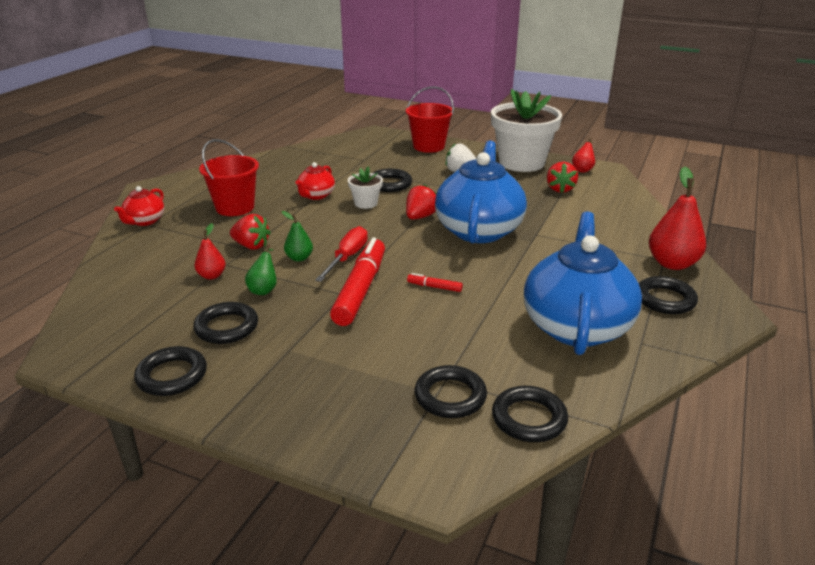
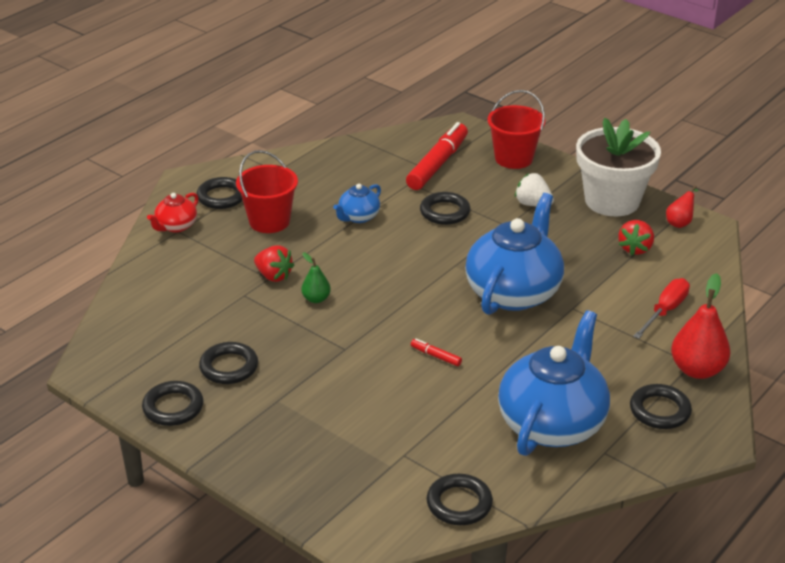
camera: 15 degrees right, 5 degrees up
(212, 276) = (228, 306): red pear -> none
(264, 289) = (273, 330): green pear -> none
(316, 195) = (358, 217): red teapot -> blue teapot
(347, 258) = (363, 306): red screwdriver -> red screwdriver (665, 311)
(360, 289) = (363, 347): red marker -> red marker (437, 164)
(366, 203) = (408, 236): white flower pot -> none
(420, 217) = (459, 265): red strawberry -> none
(450, 396) = (401, 471): black ring -> black ring (221, 197)

